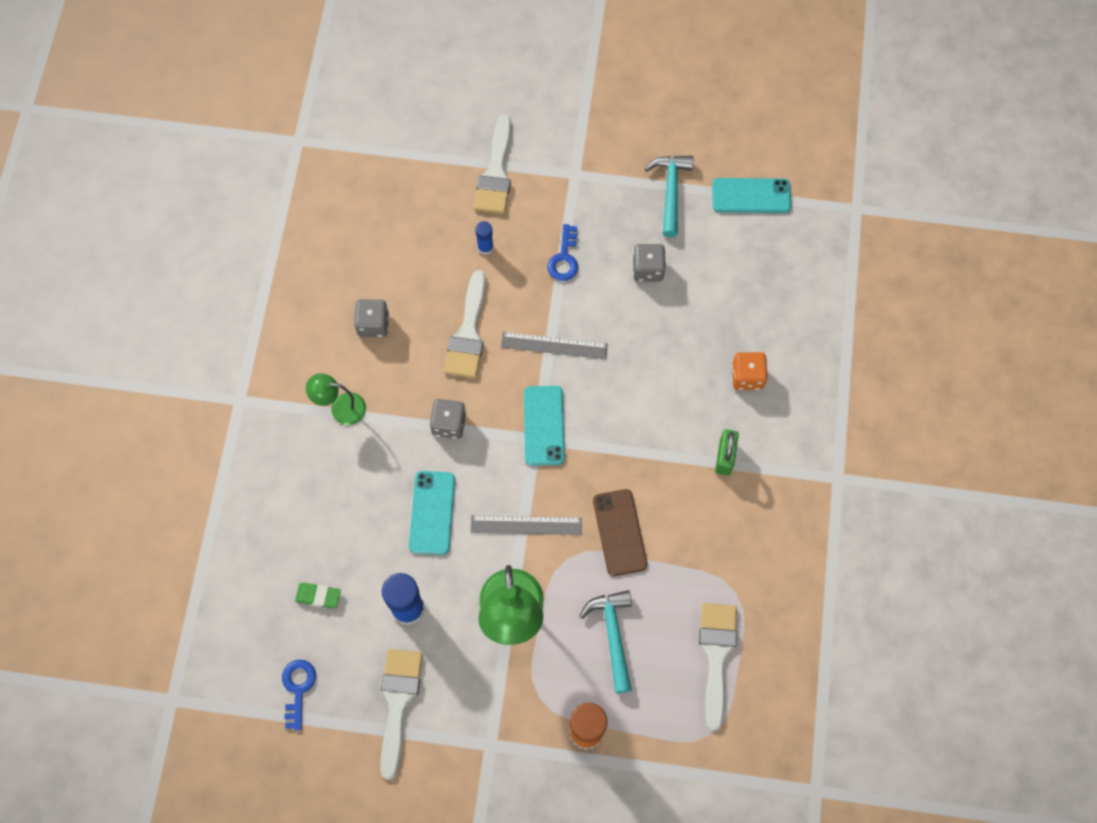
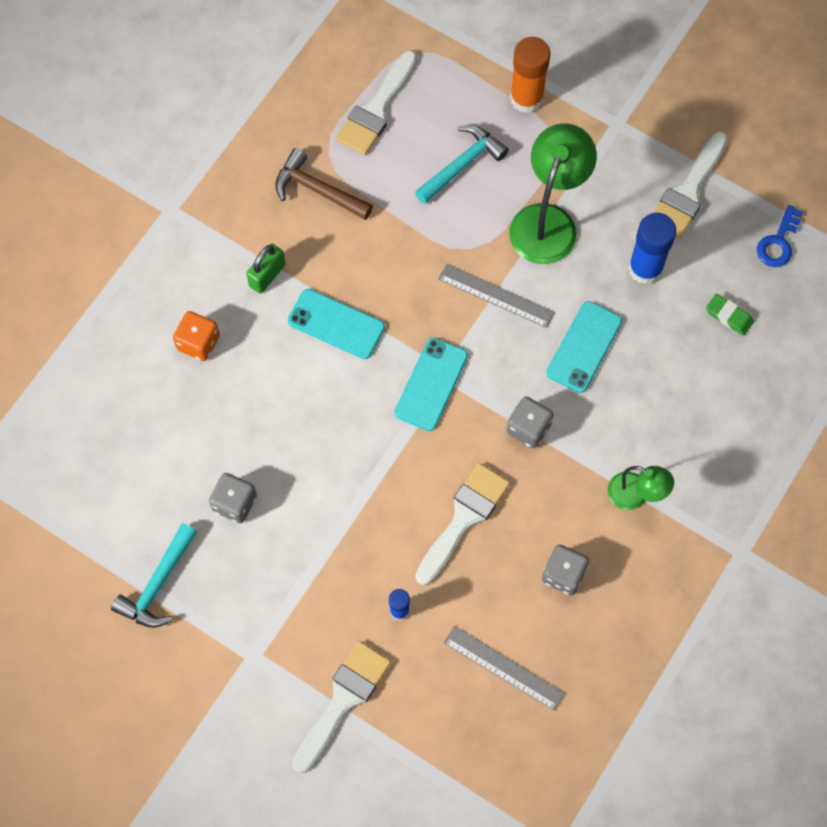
camera: 155 degrees left, 0 degrees up
(554, 345) = (379, 463): grey ruler -> grey ruler (504, 667)
(564, 258) = (318, 557): blue key -> none
(613, 635) = (462, 164): turquoise hammer -> turquoise hammer turned 150 degrees counterclockwise
(619, 532) = (408, 250): brown phone -> none
(725, 552) = (318, 190): none -> brown hammer
(751, 196) = (73, 538): turquoise phone -> turquoise phone (336, 324)

